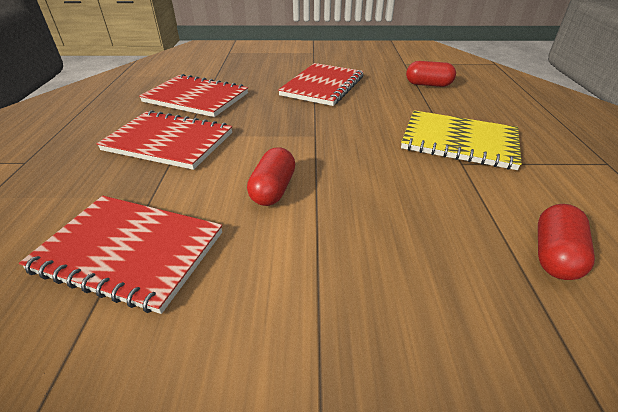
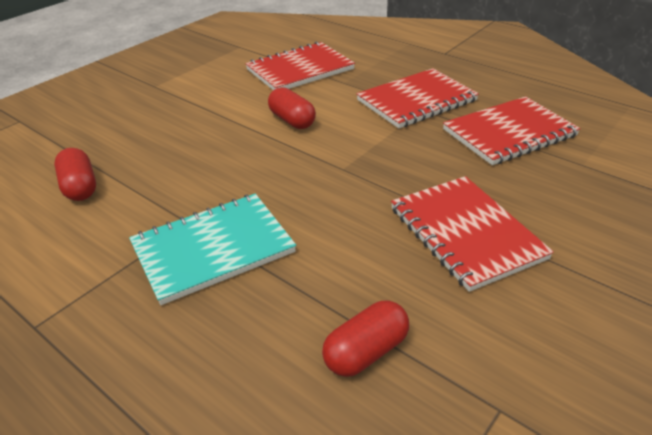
camera: 130 degrees right, 0 degrees up
(459, 142) = (213, 249): yellow notebook -> turquoise notebook

